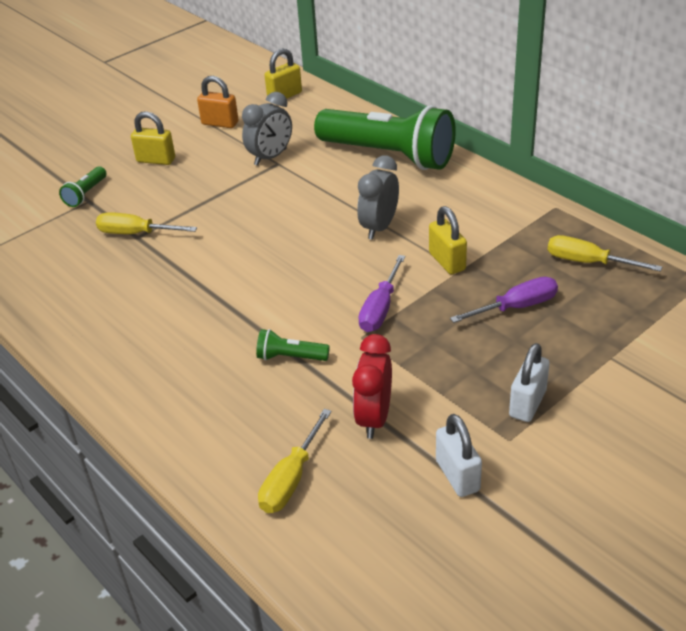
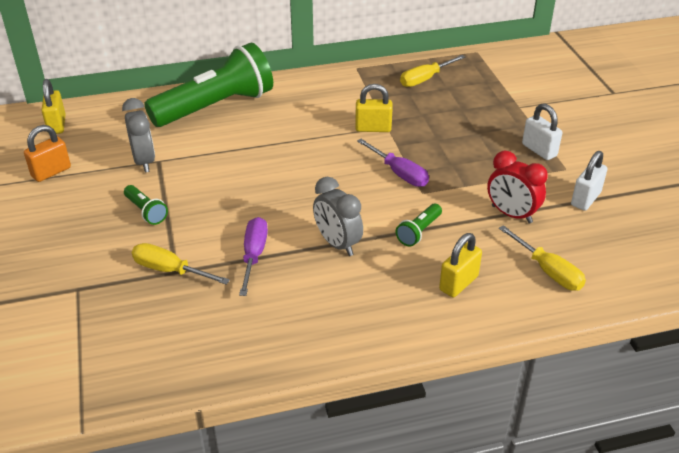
camera: 65 degrees left, 0 degrees up
(86, 194) = (63, 288): green flashlight -> green flashlight (146, 211)
(136, 233) = (170, 270): yellow screwdriver -> yellow screwdriver turned 75 degrees clockwise
(156, 160) = (62, 226): yellow padlock -> yellow padlock (458, 283)
(379, 227) = (303, 142): grey clock -> grey clock (337, 244)
(457, 475) = (585, 199): white padlock -> white padlock turned 60 degrees counterclockwise
(516, 307) = (446, 120): purple screwdriver -> purple screwdriver (254, 255)

